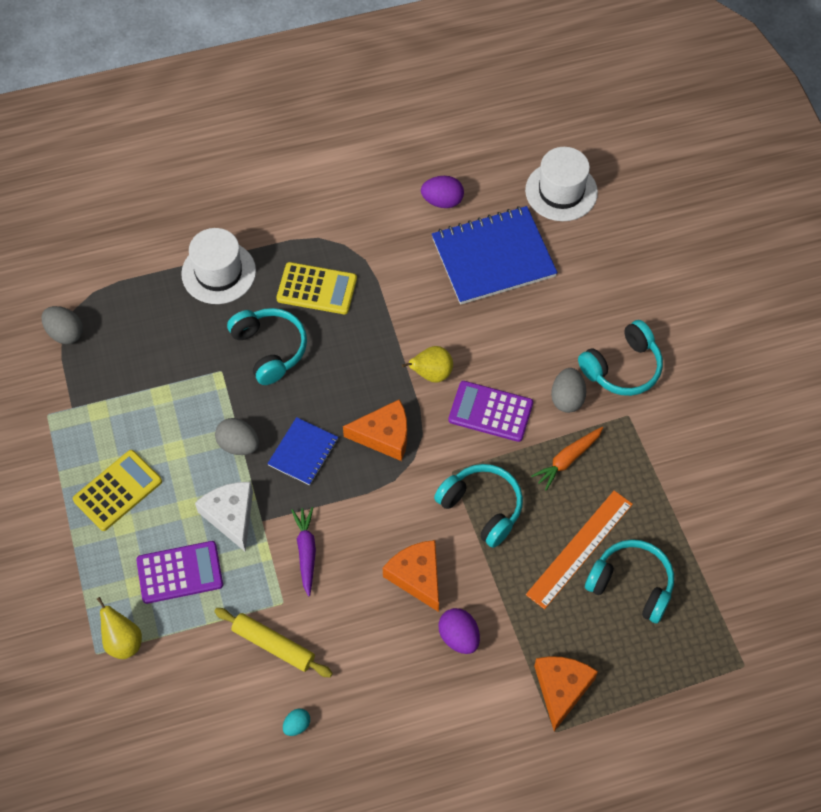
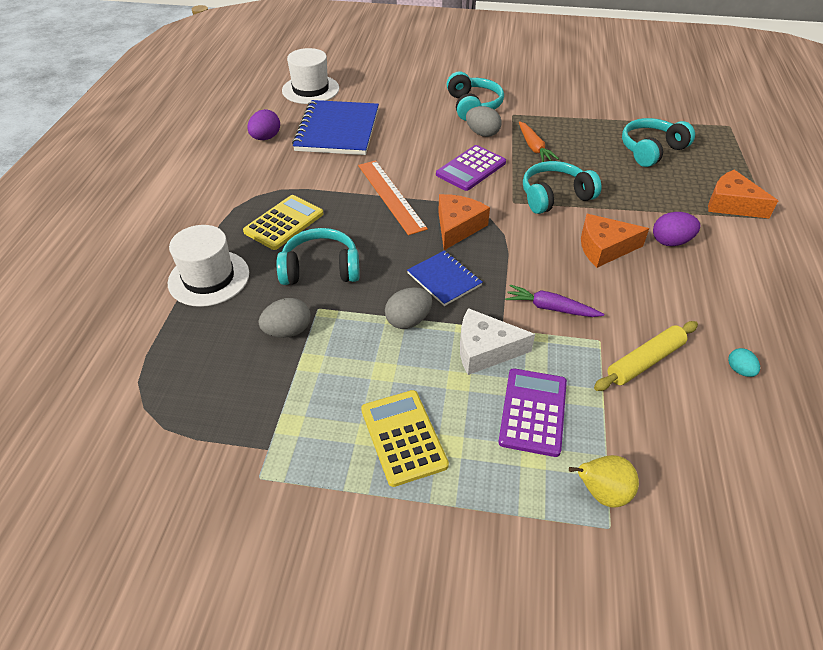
camera: 65 degrees left, 15 degrees down
(65, 333) = (166, 424): grey egg -> grey egg (288, 331)
(431, 374) = (416, 186): yellow pear -> none
(580, 549) = (612, 163): orange ruler -> orange ruler (391, 196)

